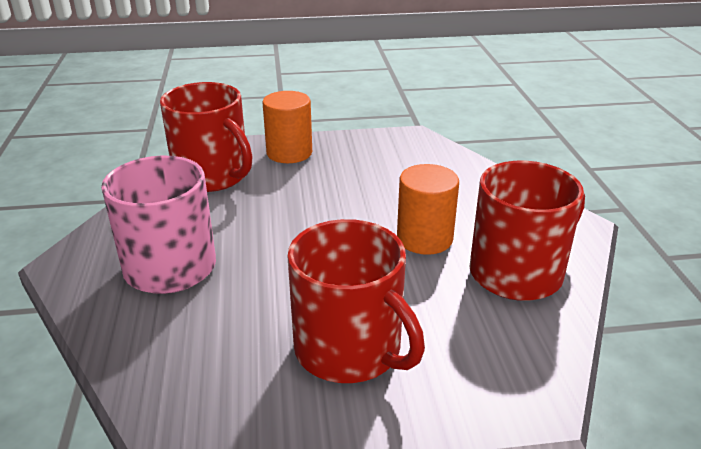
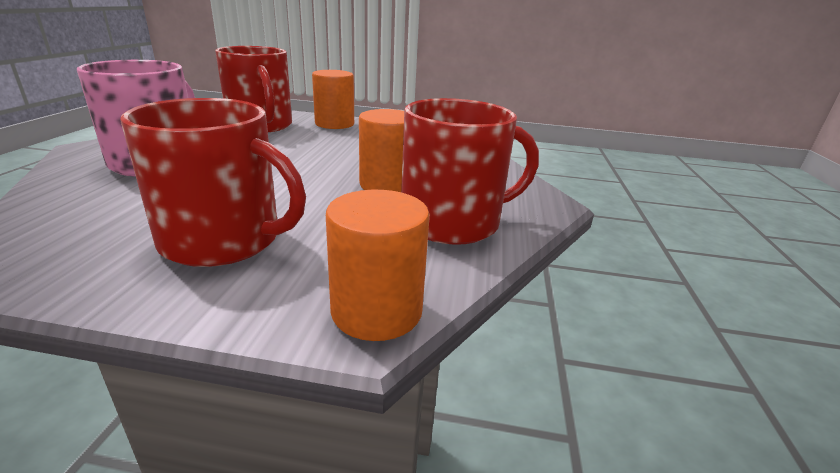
camera: 15 degrees right, 5 degrees down
(350, 349) = (224, 240): red mug -> red mug turned 45 degrees counterclockwise
(534, 385) = (376, 311): none -> orange cylinder

